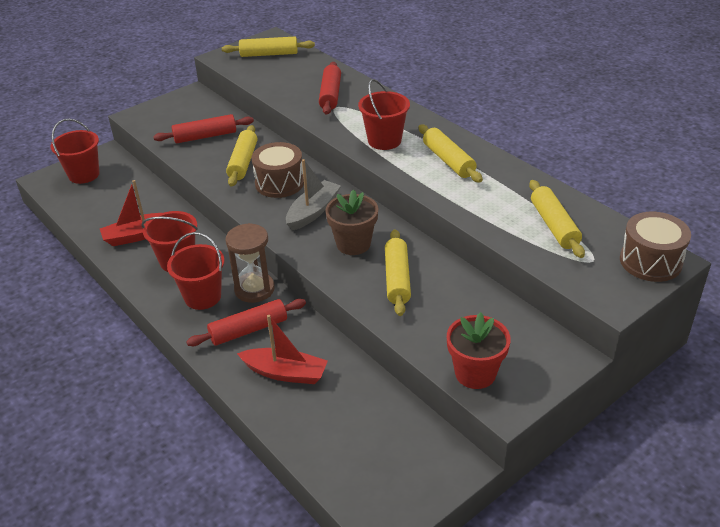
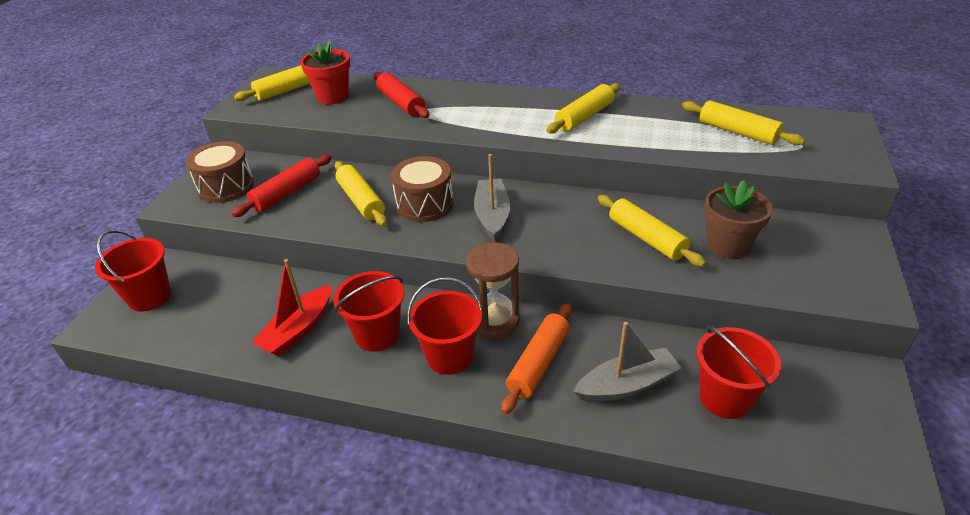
camera: 35 degrees left, 0 degrees up
(248, 330) = (539, 363): red rolling pin -> orange rolling pin
(285, 373) = (627, 385): red boat -> grey boat
(353, 244) = (568, 227): brown flower pot -> brown flower pot (728, 246)
(384, 140) = (506, 122): red bucket -> red bucket (725, 398)
(448, 160) = (584, 117): yellow rolling pin -> yellow rolling pin turned 75 degrees counterclockwise
(475, 373) = (817, 284): red flower pot -> red flower pot (333, 97)
(650, 261) = (838, 129): brown drum -> brown drum (226, 186)

